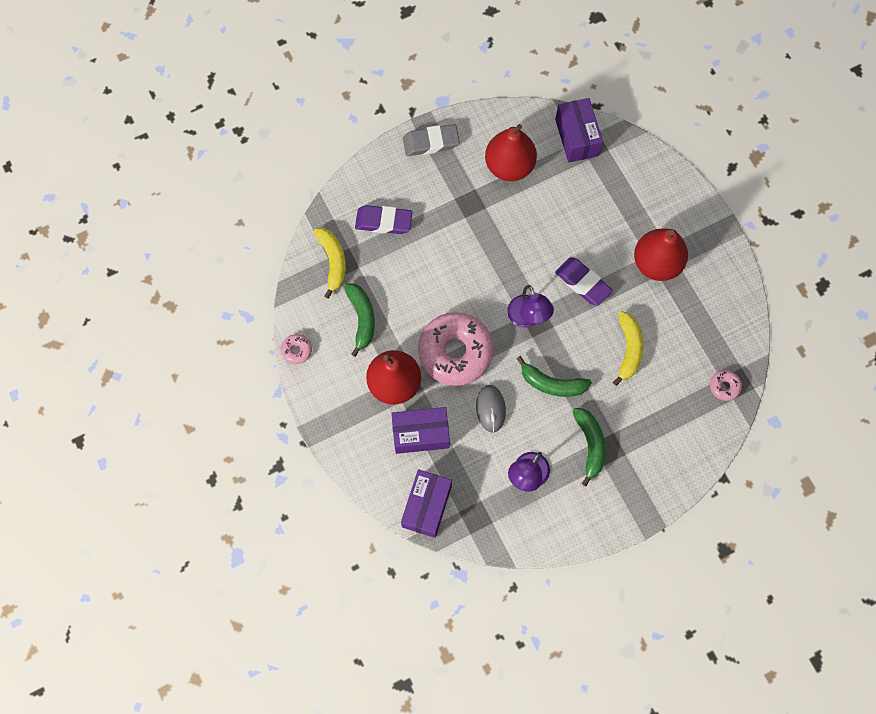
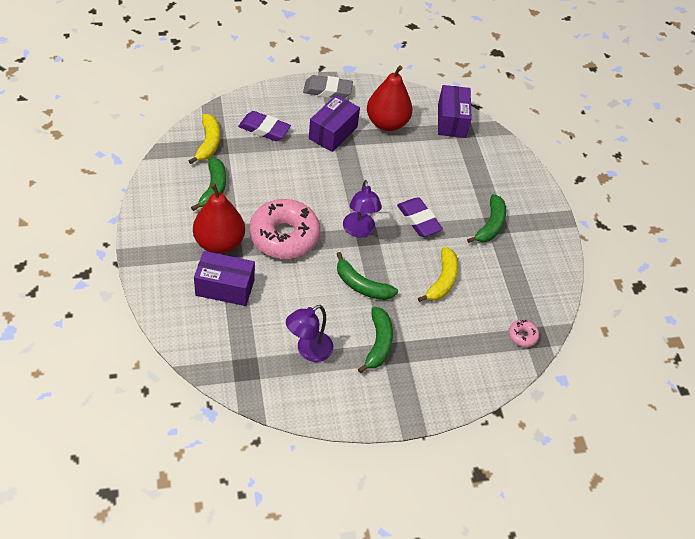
camera: 10 degrees right, 20 degrees down
(297, 350) = (146, 194): pink donut -> none
(426, 506) = (204, 345): purple box -> purple box (333, 133)
(490, 409) = (297, 287): grey mouse -> none
(656, 263) = (490, 225): red pear -> green banana

